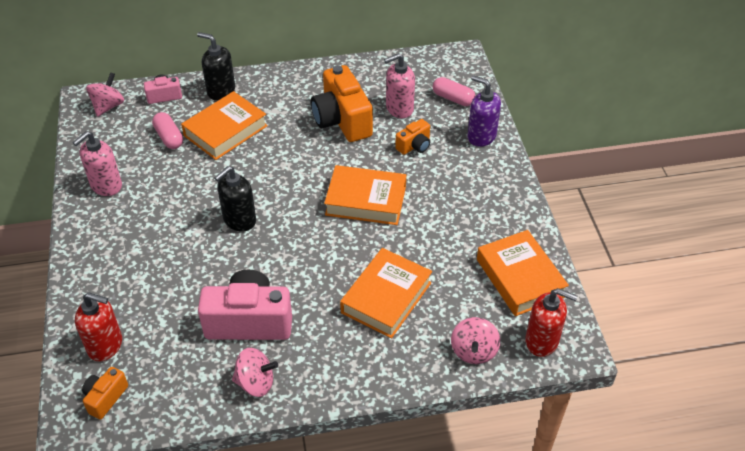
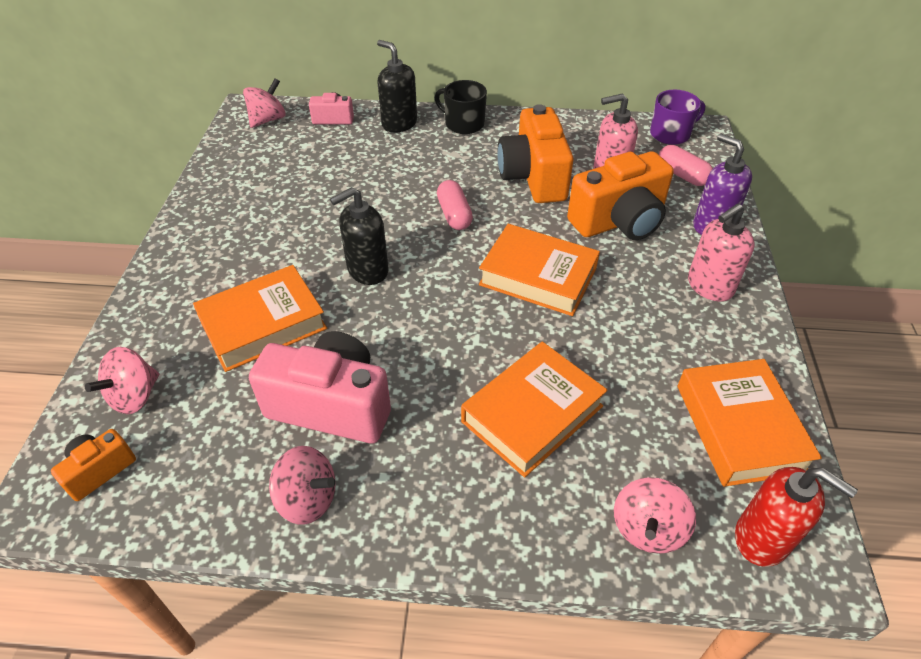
camera: 15 degrees right, 0 degrees up
(105, 345) = (134, 396): red soap dispenser -> pink spinning top
(106, 186) = (226, 201): pink soap dispenser -> pink soap dispenser (709, 286)
(169, 137) = (321, 162): pink capsule -> pink capsule (454, 215)
(225, 131) = (389, 166): orange book -> orange book (263, 324)
(274, 82) = (463, 124): none -> black mug
(414, 146) = (619, 221): orange camera -> orange camera, size x2.00
(438, 63) = (670, 134): none -> purple mug

